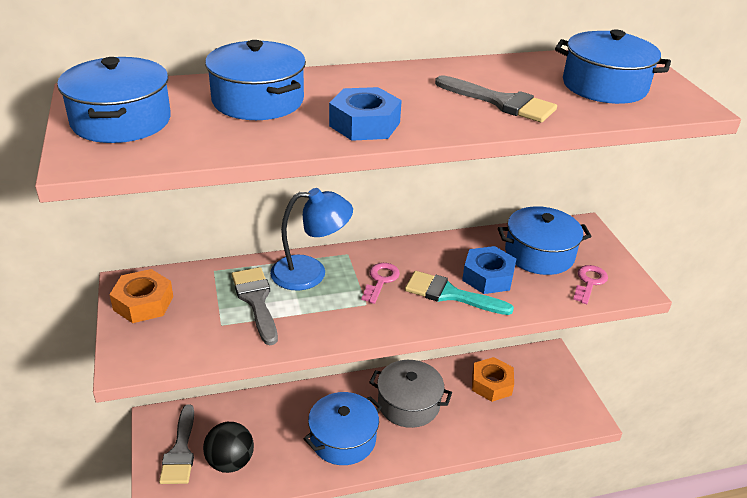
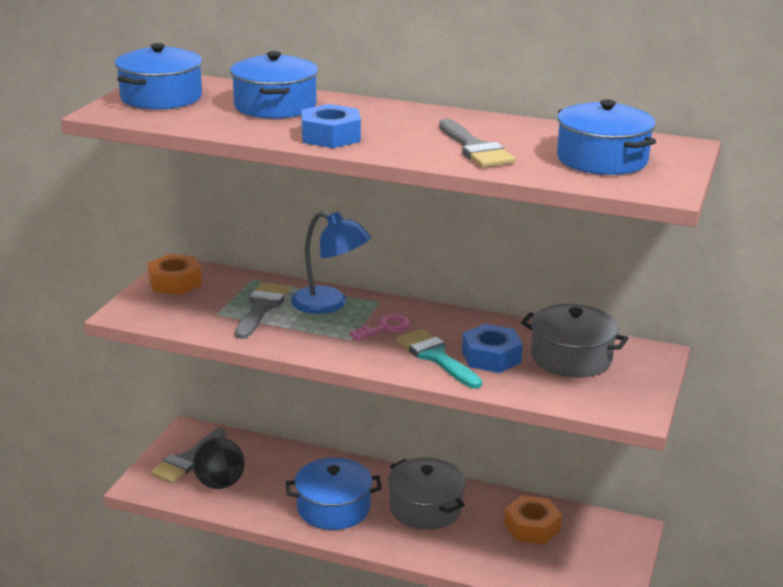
camera: 35 degrees right, 10 degrees down
(539, 254) = (571, 358): blue pot -> grey pot
(589, 282) = (593, 394): pink key -> none

